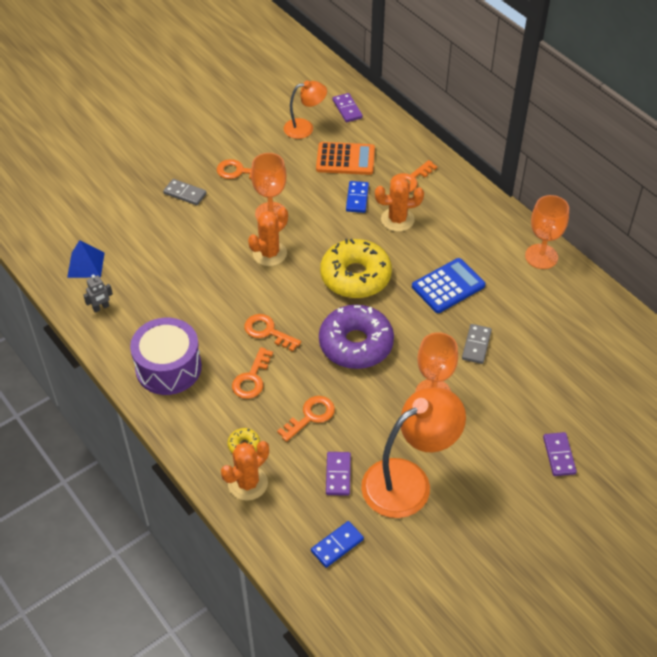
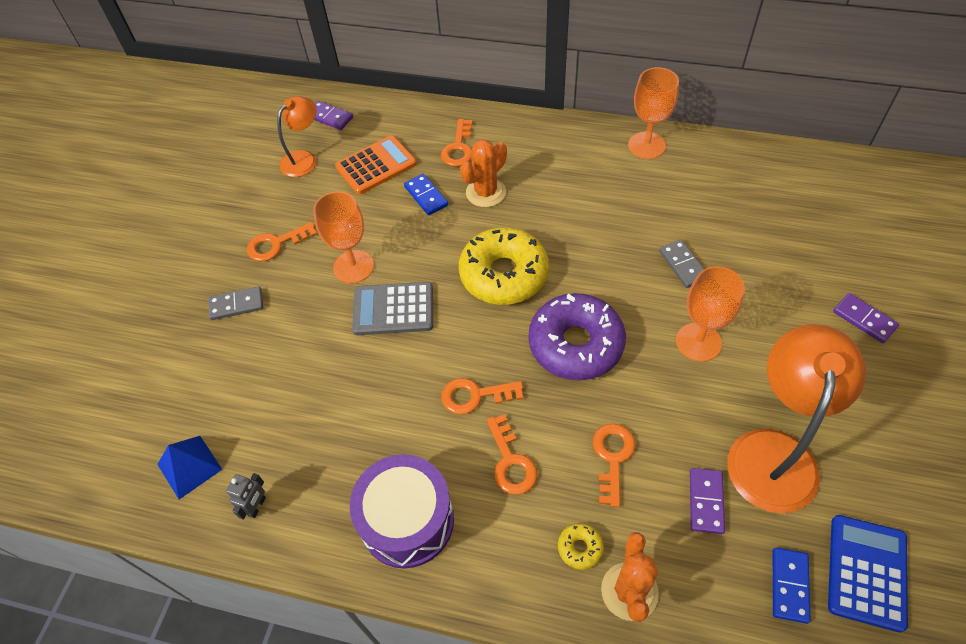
camera: 35 degrees left, 5 degrees up
(269, 253) = (393, 309): orange cactus -> grey calculator
(338, 475) = (706, 501): purple domino -> purple domino turned 45 degrees clockwise
(448, 286) = (598, 226): blue calculator -> blue calculator (866, 572)

